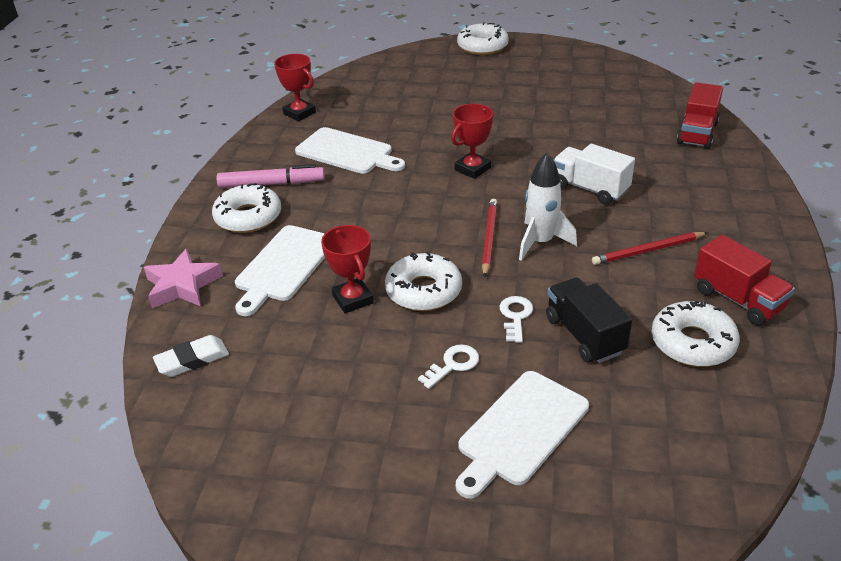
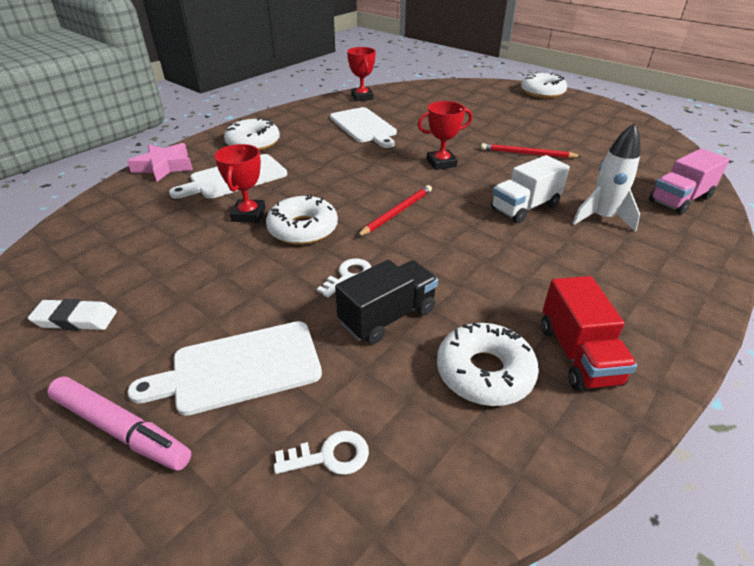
camera: 30 degrees right, 0 degrees up
(192, 360) = (108, 210): white eraser -> white eraser (75, 319)
(271, 184) = (292, 129): pink marker -> pink marker (121, 429)
(453, 364) = (256, 290): white key -> white key (330, 456)
(540, 242) = (435, 230): white rocket -> white rocket (601, 218)
(584, 335) = (387, 317): black truck -> black truck turned 45 degrees clockwise
(590, 189) = (525, 207): white truck -> white truck turned 105 degrees counterclockwise
(648, 250) = (527, 273): red pencil -> red pencil (527, 154)
(697, 133) = (680, 199): red truck -> pink truck

